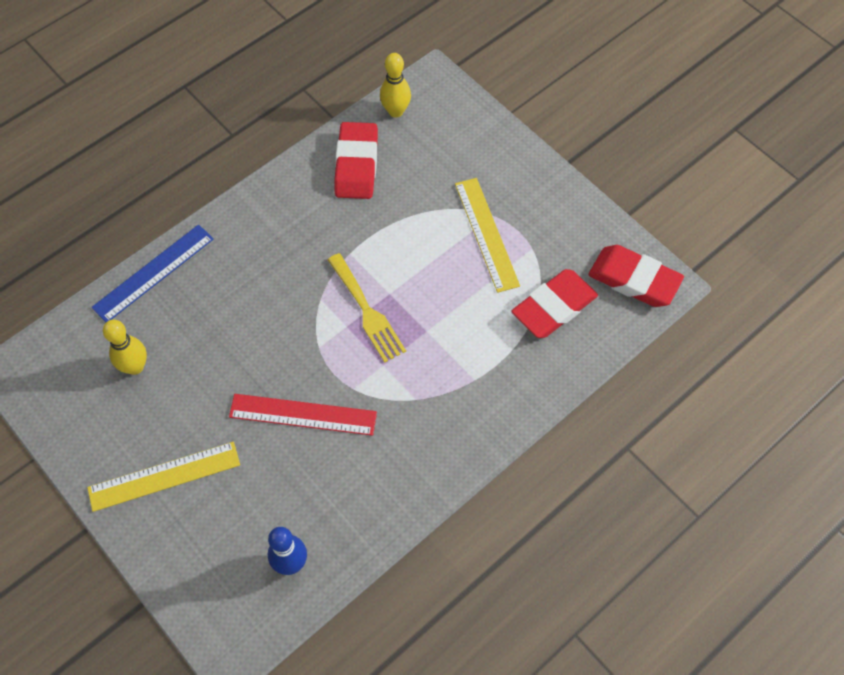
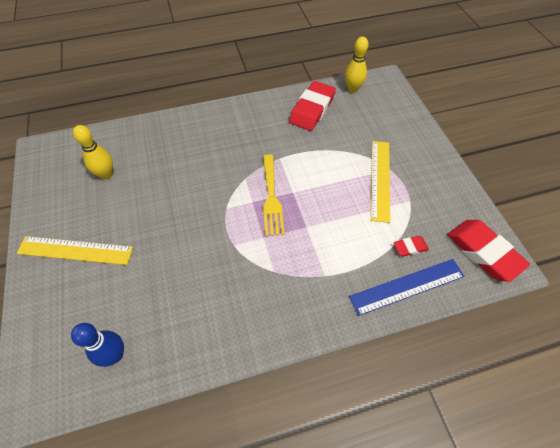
camera: 25 degrees right, 5 degrees down
(153, 273) = (154, 126): blue ruler -> blue ruler (407, 286)
(303, 414) = (189, 248): red ruler -> none
(554, 307) = (410, 247): red eraser -> red eraser, size x0.48

